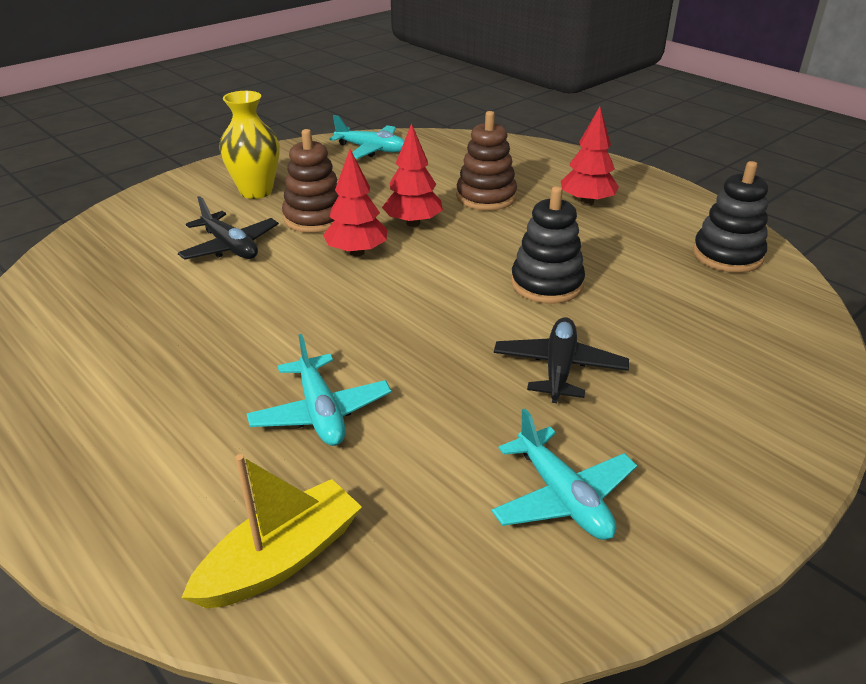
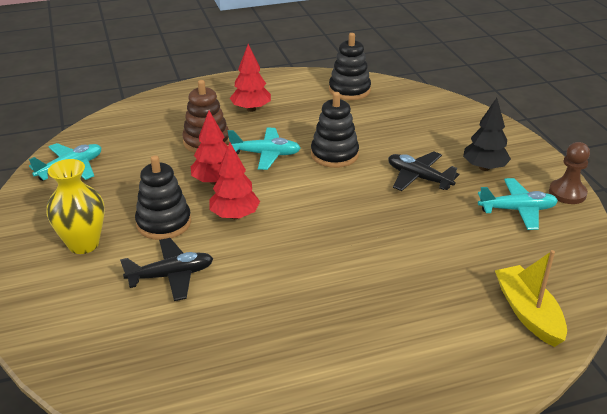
camera: 65 degrees left, 0 degrees up
(315, 218) = (164, 223): brown stacking toy -> black stacking toy
(320, 412) = (412, 273): turquoise plane -> turquoise plane (265, 154)
(657, 432) = (484, 167): none -> black tree
(680, 562) = (567, 193): none -> brown pawn

